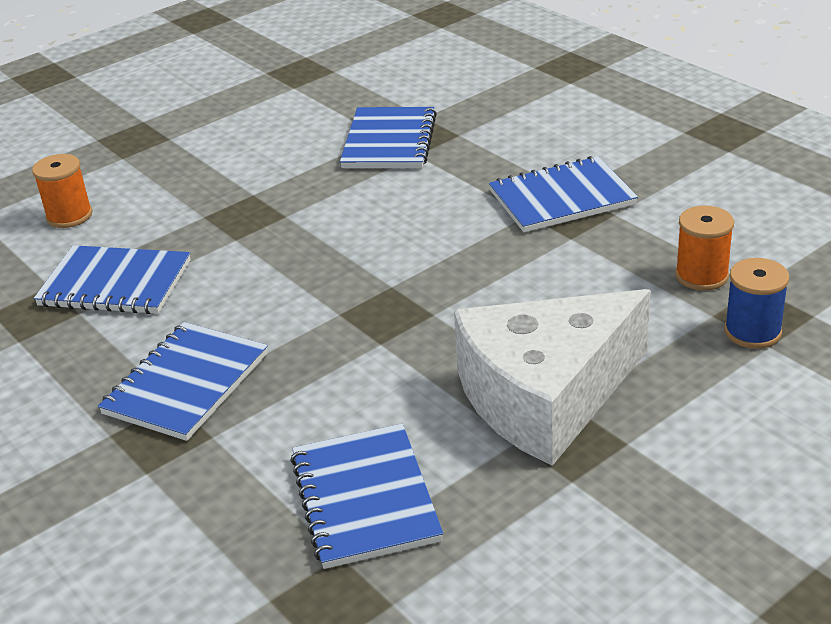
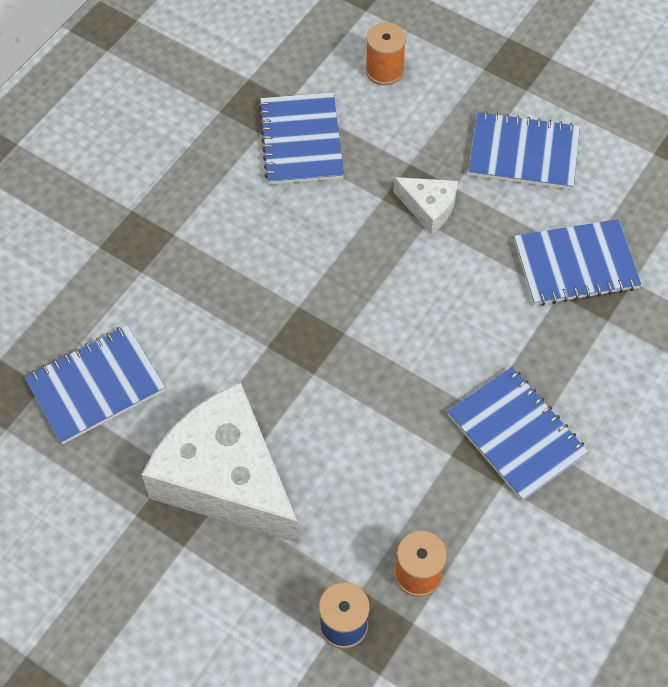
camera: 70 degrees right, 25 degrees up
(186, 384) = (193, 234): blue notebook -> blue notebook (523, 153)
(268, 212) = (429, 208): none -> white cheese

